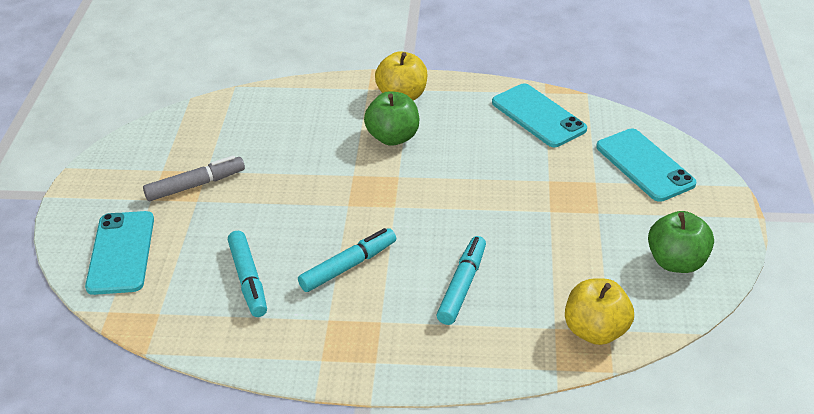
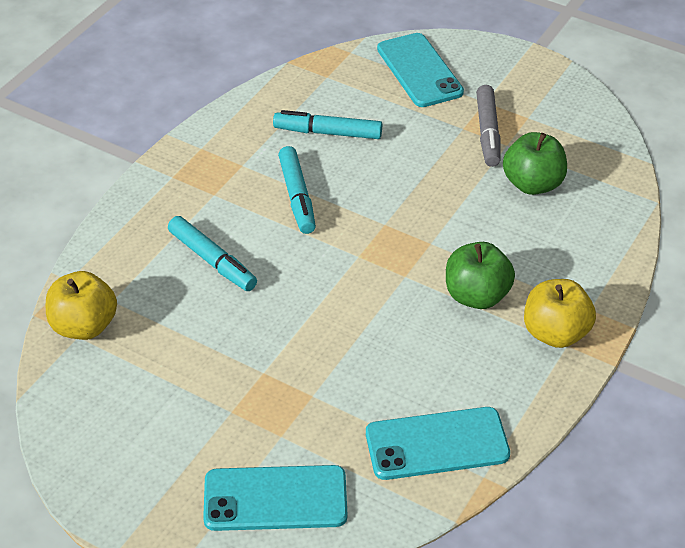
camera: 115 degrees right, 5 degrees up
(121, 253) = (419, 71): turquoise phone -> turquoise phone turned 45 degrees clockwise
(676, 262) = (112, 436): green apple -> green apple (532, 184)

